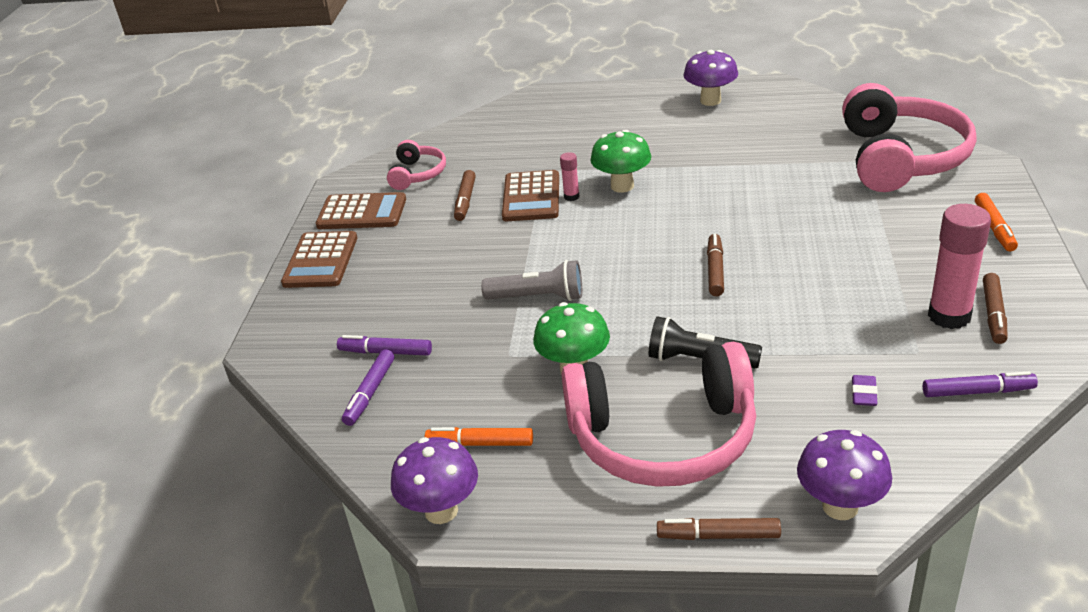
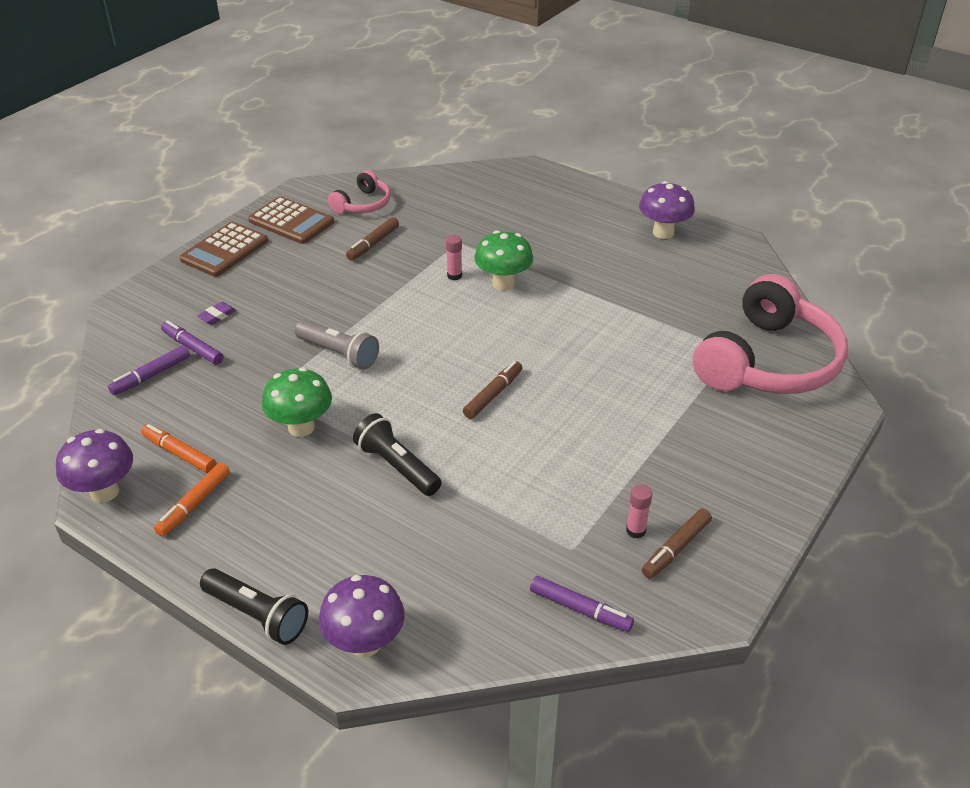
camera: 25 degrees right, 5 degrees up
(531, 197) = (424, 262): brown calculator -> none
(663, 437) = (303, 516): pink headphones -> none
(718, 535) = (257, 615): brown marker -> black flashlight
(864, 393) = (488, 561): purple eraser -> purple eraser (217, 316)
(949, 316) = (635, 531): pink glue stick -> pink glue stick, size x0.48
(994, 228) = (773, 469): orange marker -> orange marker (194, 504)

